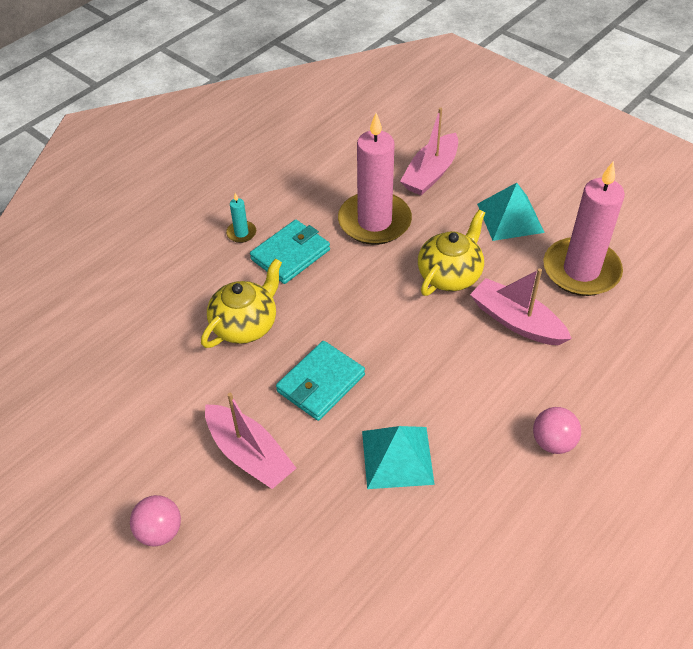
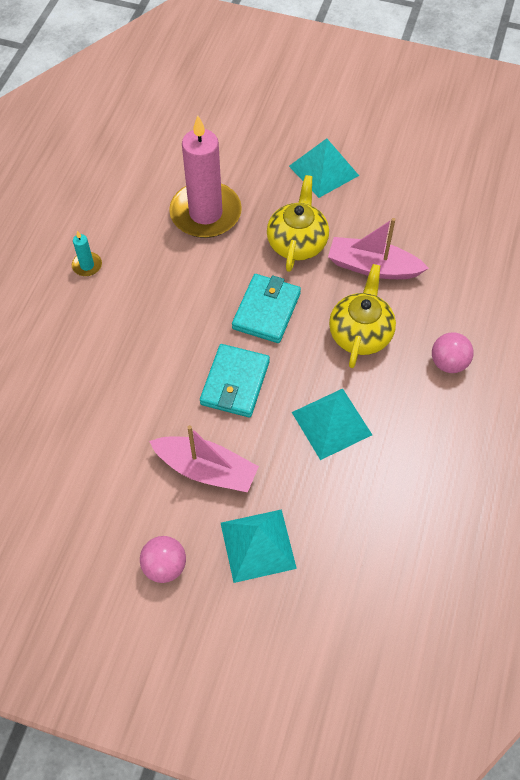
camera: 25 degrees left, 10 degrees up
(245, 325) = (139, 353): yellow teapot -> yellow teapot (360, 333)
(260, 549) = (258, 545): none -> turquoise pyramid
(290, 254) = (145, 271): turquoise wallet -> turquoise wallet (266, 311)
(430, 173) = (233, 148): pink boat -> none
(581, 270) = (405, 201): pink candle -> none

